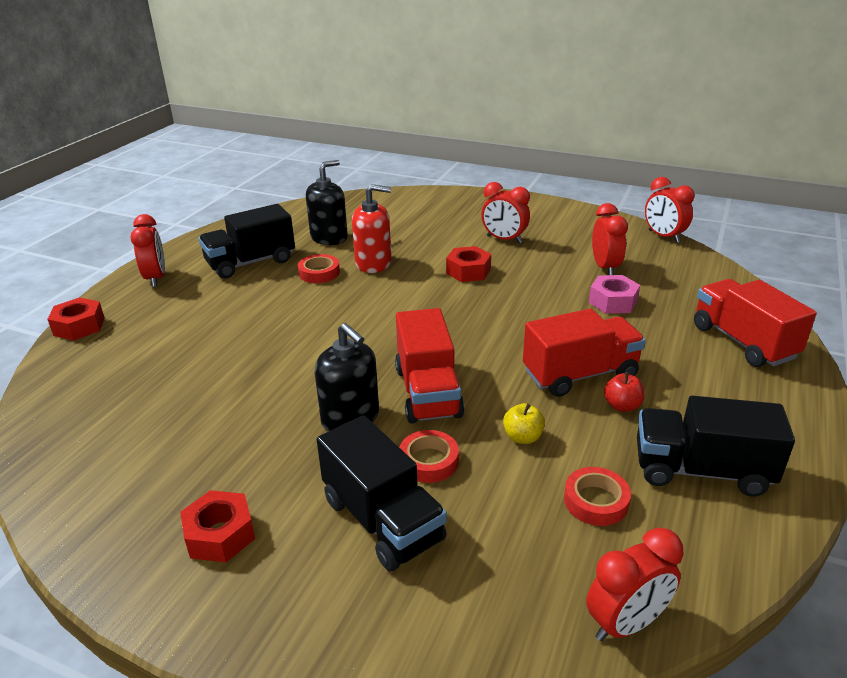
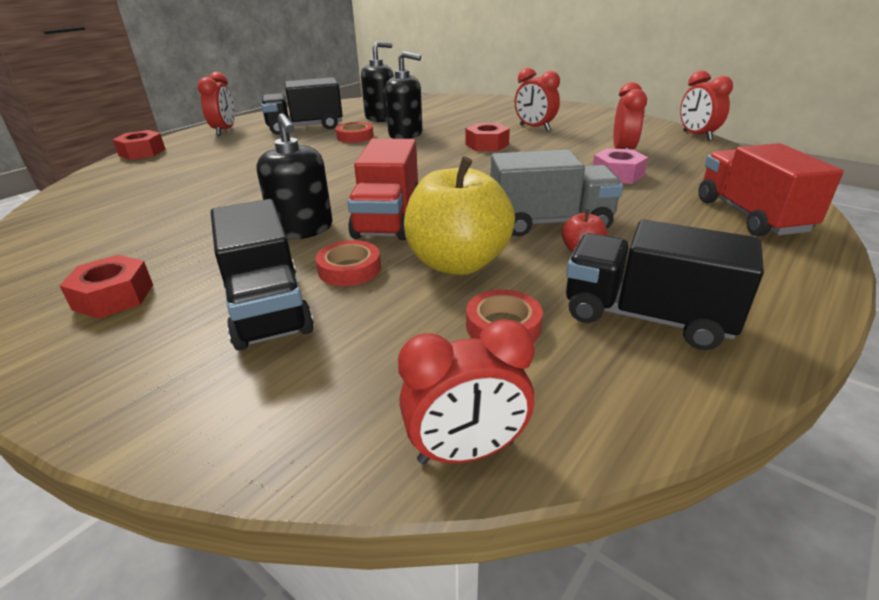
camera: 15 degrees right, 0 degrees up
(373, 263) = (405, 134): red soap dispenser -> black soap dispenser
(522, 437) = (457, 263): yellow apple -> yellow apple, size x2.37
(580, 374) = (550, 223): red truck -> grey truck

